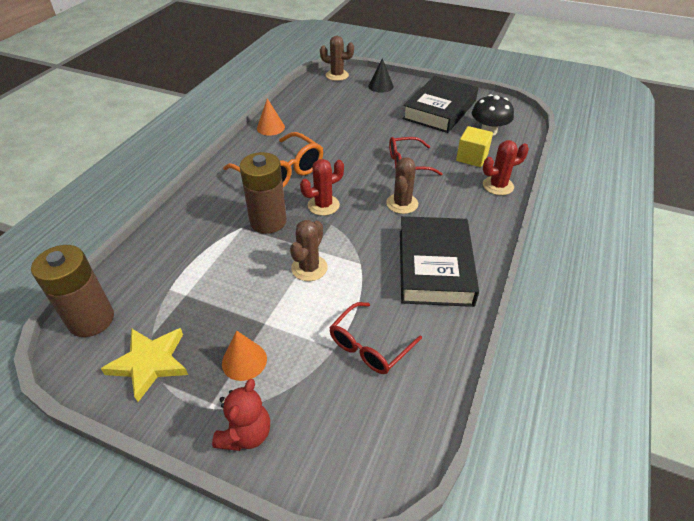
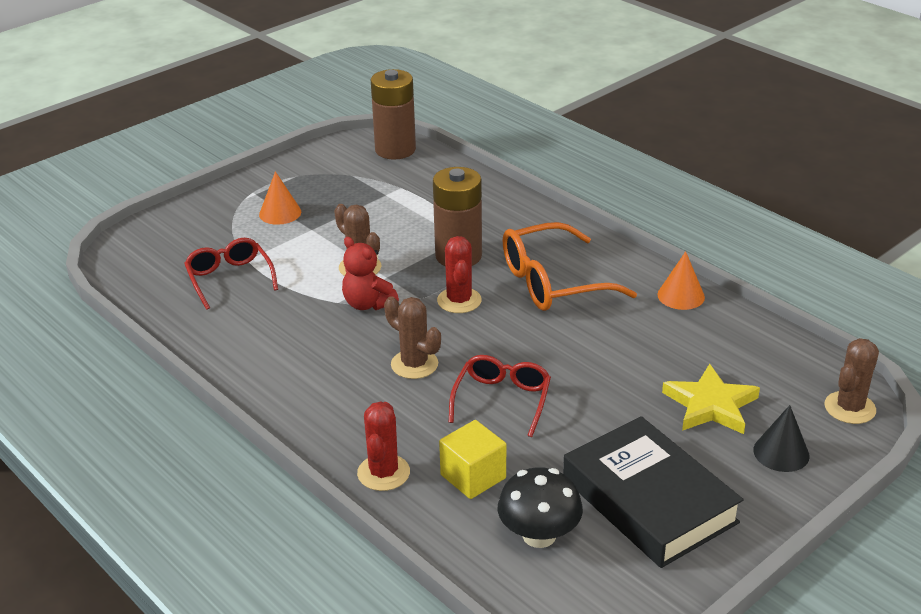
camera: 115 degrees right, 10 degrees down
(150, 363) = (321, 172): yellow star -> yellow star (710, 405)
(246, 434) = (213, 204): red teddy bear -> red teddy bear (368, 304)
(434, 266) = (286, 352): black book -> none

